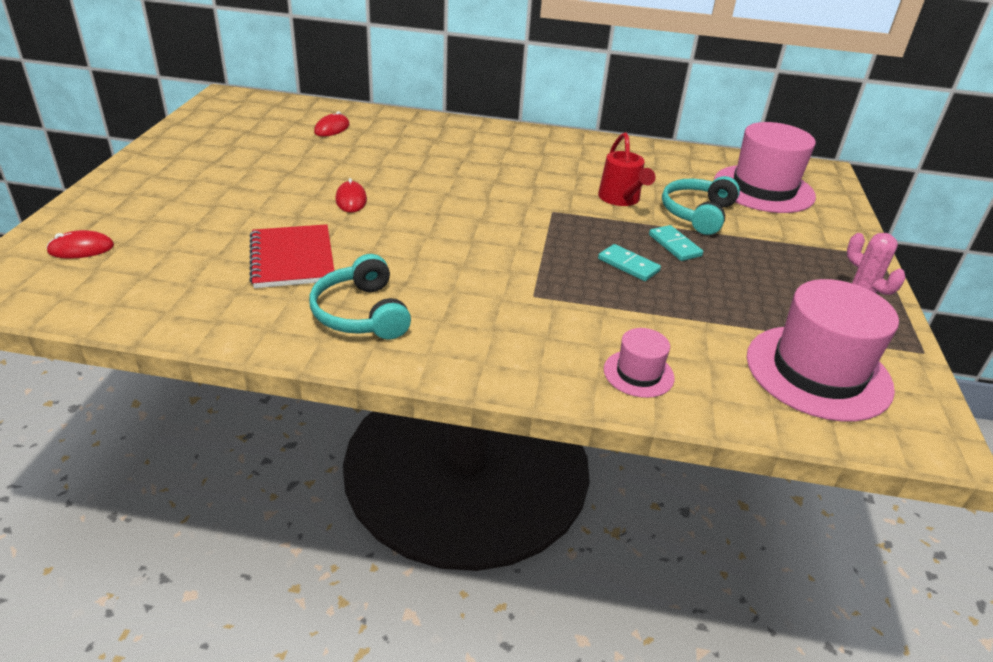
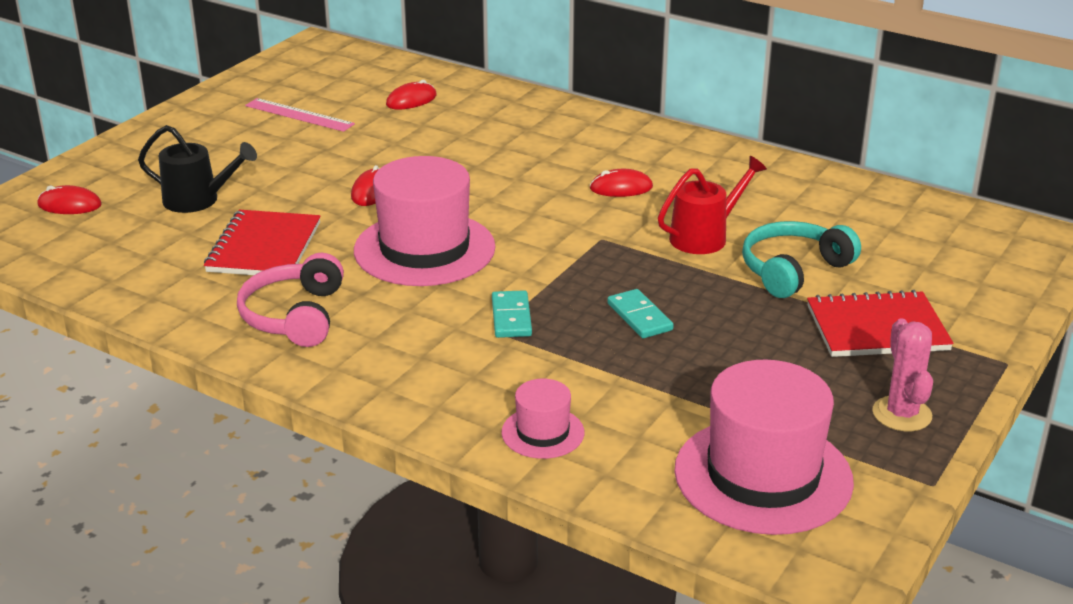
camera: 25 degrees right, 5 degrees down
(205, 227) = (198, 200): none -> black watering can
(248, 149) = (299, 115): none -> pink ruler
(361, 313) = (294, 316): turquoise headphones -> pink headphones
(535, 173) = (621, 188): none -> red mouse
(621, 199) = (705, 237): red watering can -> red watering can turned 135 degrees counterclockwise
(675, 245) = (722, 304): turquoise domino -> turquoise domino (511, 317)
(763, 189) = (925, 251): pink hat -> pink hat (424, 249)
(785, 245) = (877, 328): none -> red notebook

